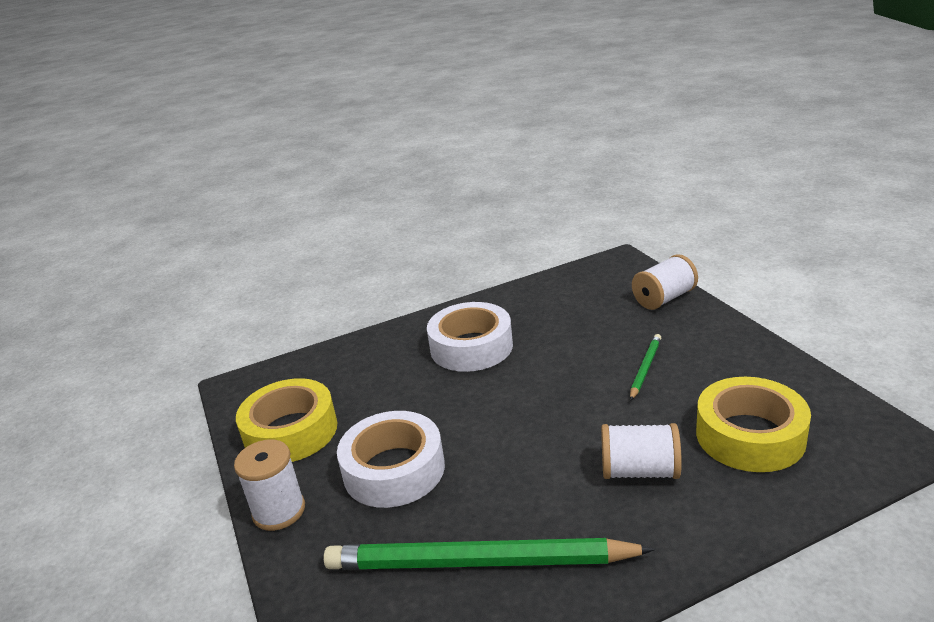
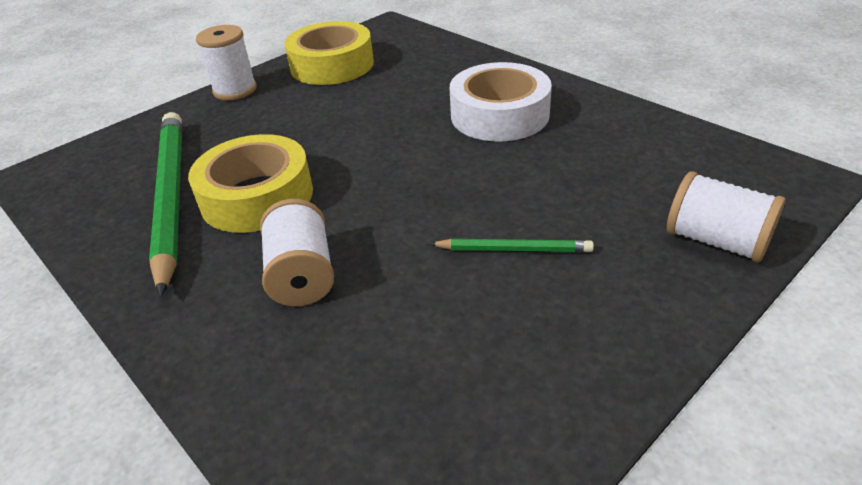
camera: 70 degrees right, 10 degrees up
(394, 470) = (288, 124): white tape -> none
(750, 436) = (388, 370): yellow tape -> yellow tape (257, 196)

